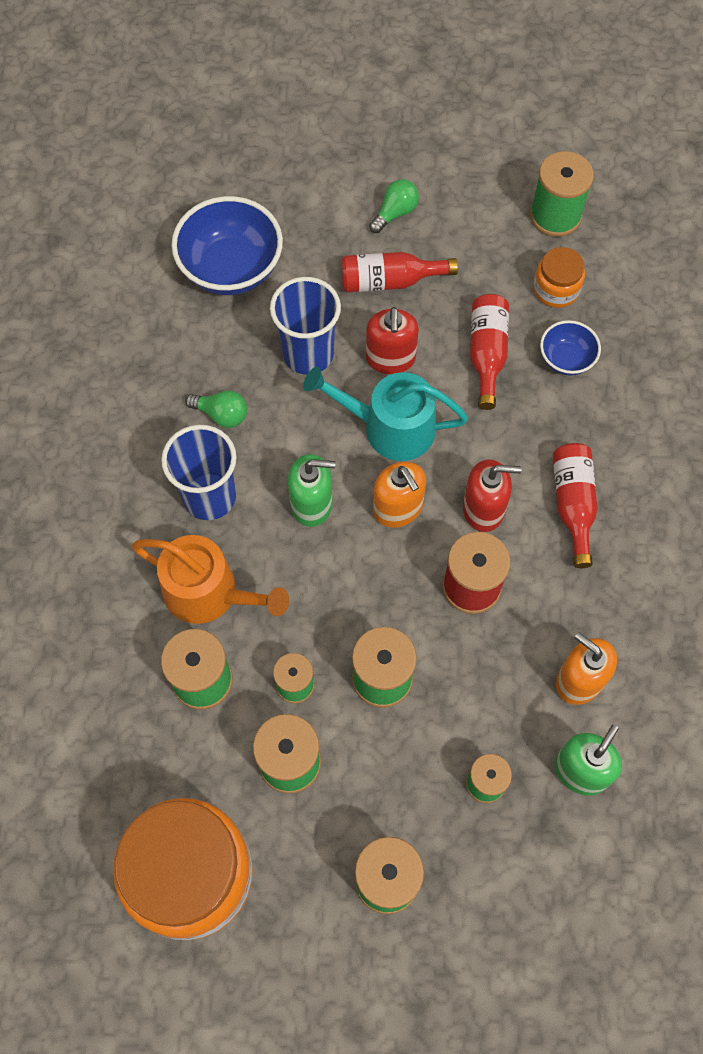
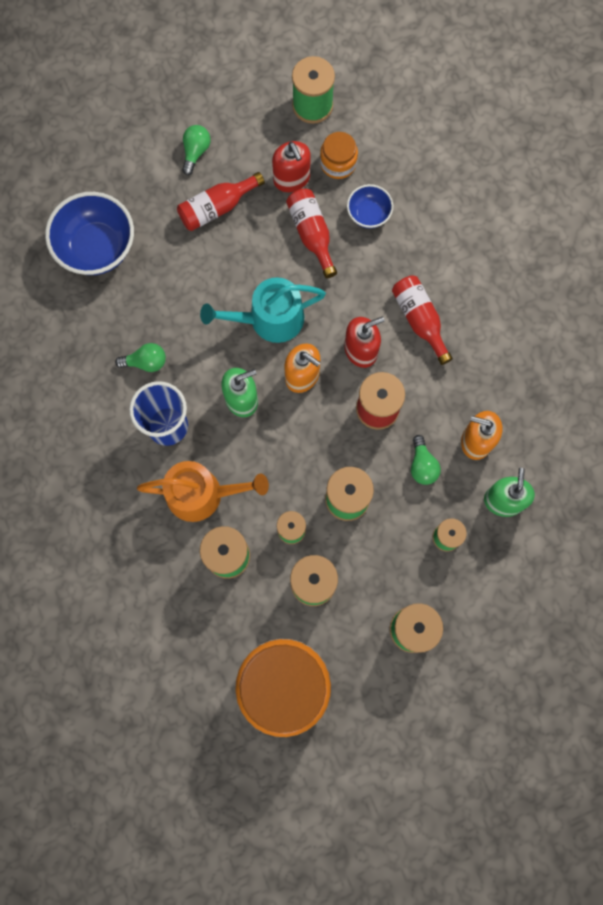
camera: 25 degrees left, 10 degrees up
(308, 354) = (185, 289): blue cup -> none
(390, 358) = (245, 267): red soap dispenser -> red soap dispenser (291, 179)
(496, 680) = (422, 465): none -> green light bulb

